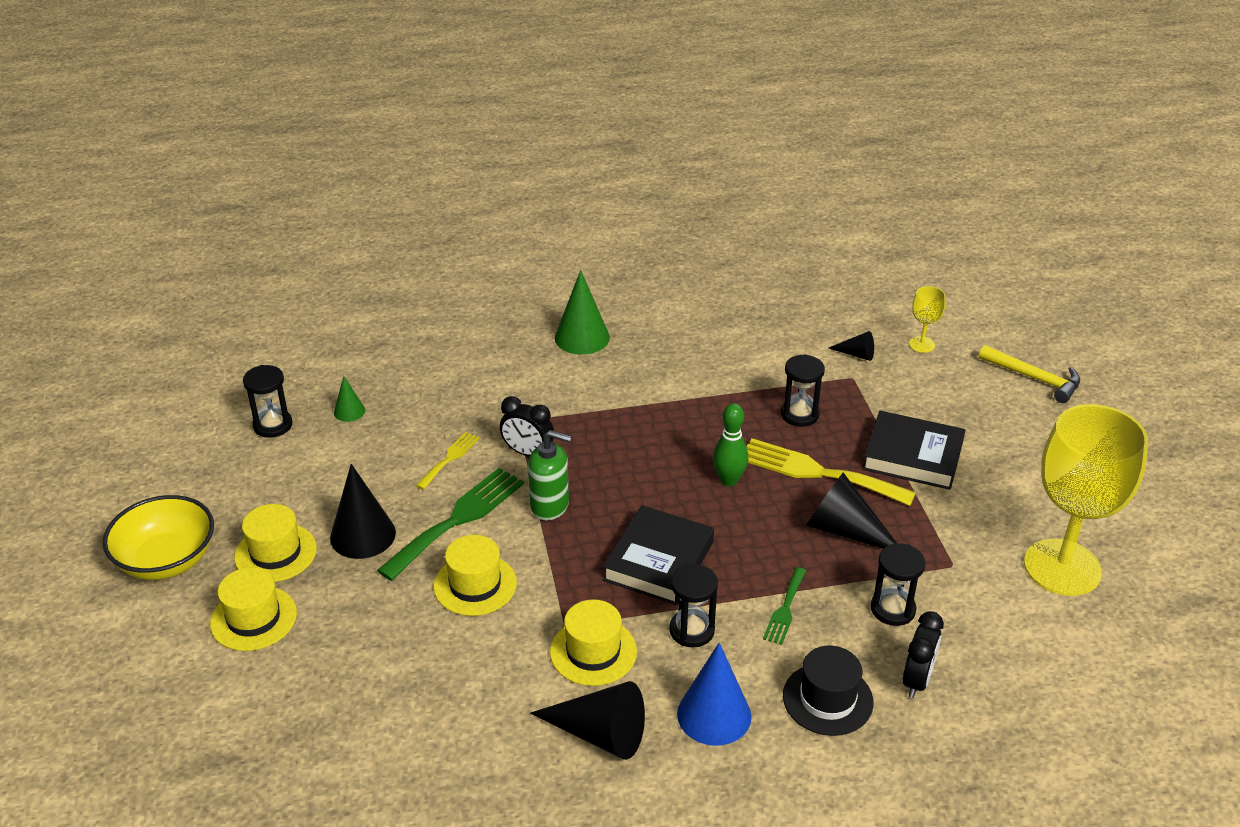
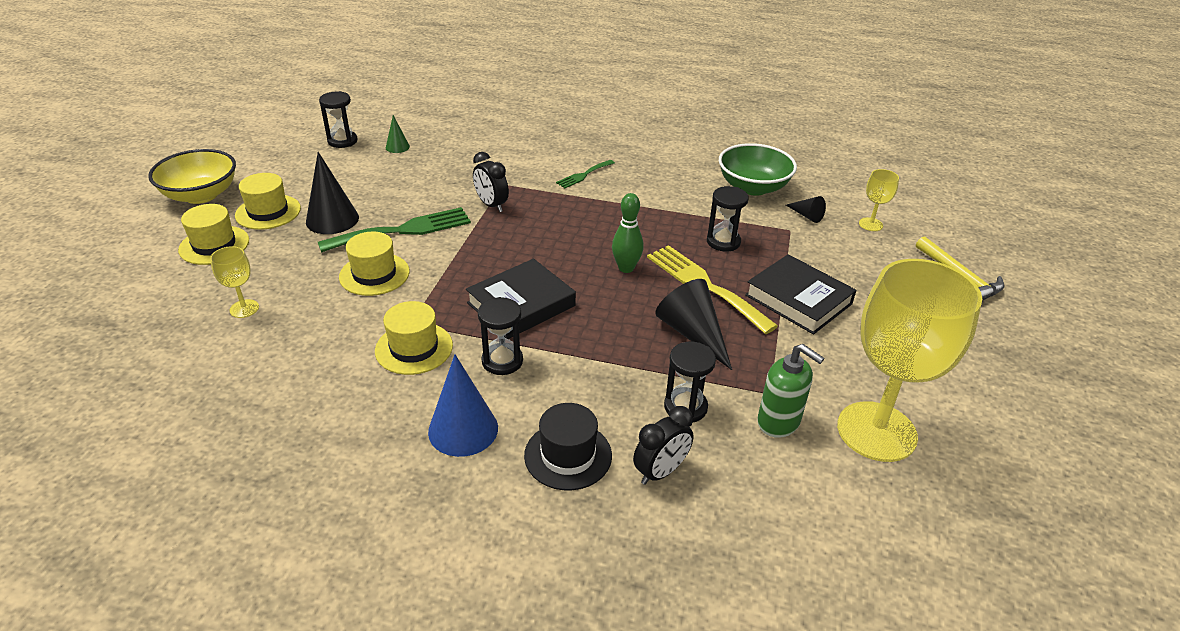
camera: 25 degrees right, 0 degrees up
(369, 680) = (244, 309): none -> yellow goblet
(449, 458) = (435, 192): yellow fork -> none
(550, 506) = (475, 242): green soap dispenser -> green soap dispenser (779, 422)
(582, 337) = (597, 148): green cone -> none
(599, 734) = (363, 407): black cone -> none
(781, 336) = (753, 187): none -> green bowl
(785, 609) = (591, 373): green fork -> green fork (583, 175)

